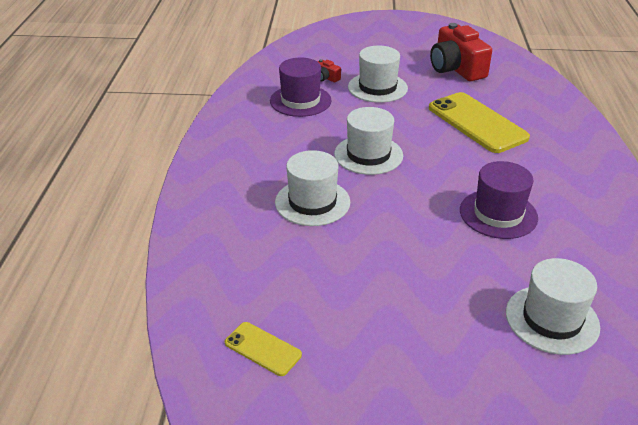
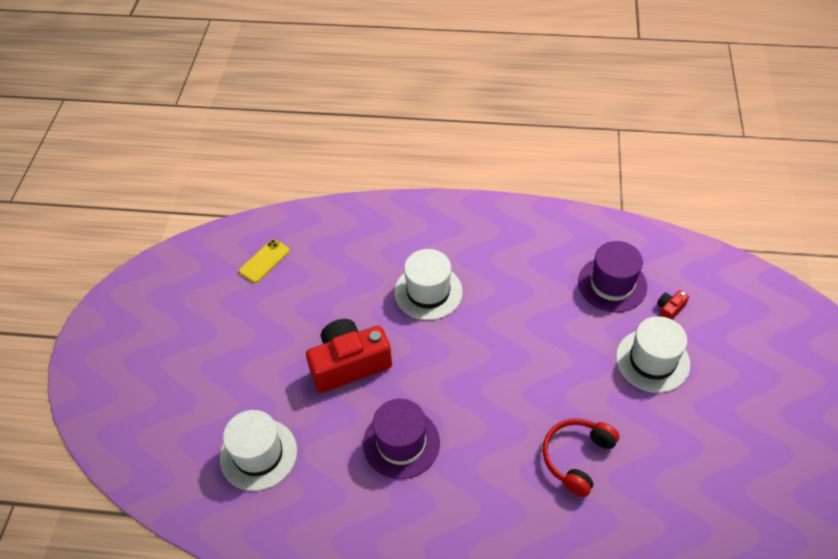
camera: 95 degrees right, 15 degrees up
(368, 155) = (505, 340): white hat -> none
(456, 68) = (720, 458): red camera -> red camera (349, 364)
(477, 123) = (576, 457): yellow phone -> red headphones

